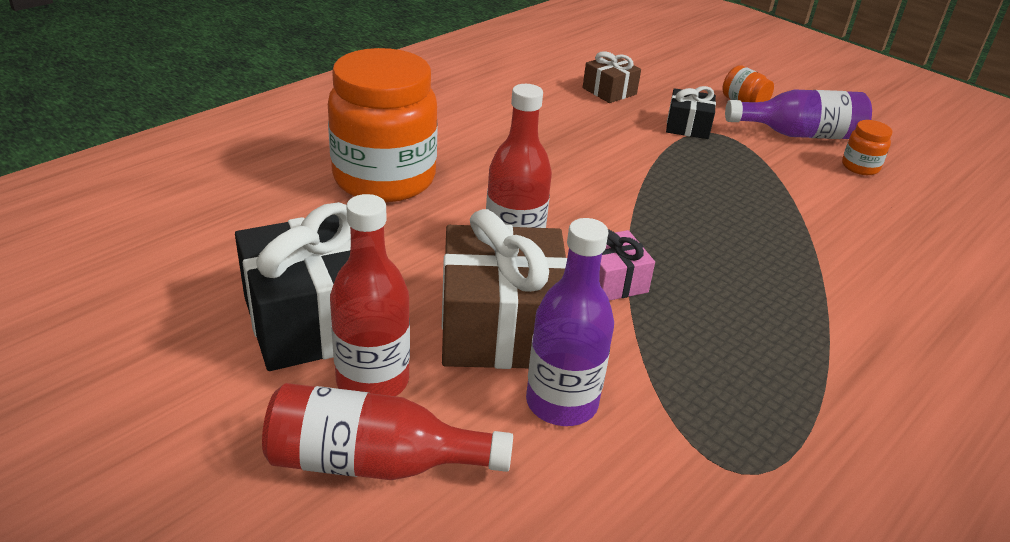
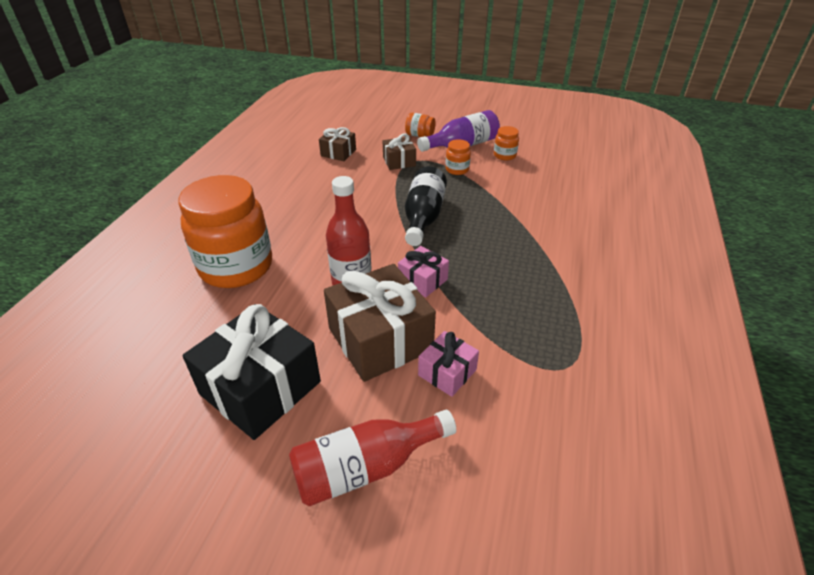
camera: 25 degrees left, 5 degrees up
(372, 381) = (327, 413): red bottle -> none
(561, 403) = (447, 372): purple bottle -> pink gift
(671, 205) = (423, 217): none -> black bottle
(688, 126) = (399, 161): black gift -> brown gift
(768, 162) = (457, 170): none -> orange jar

